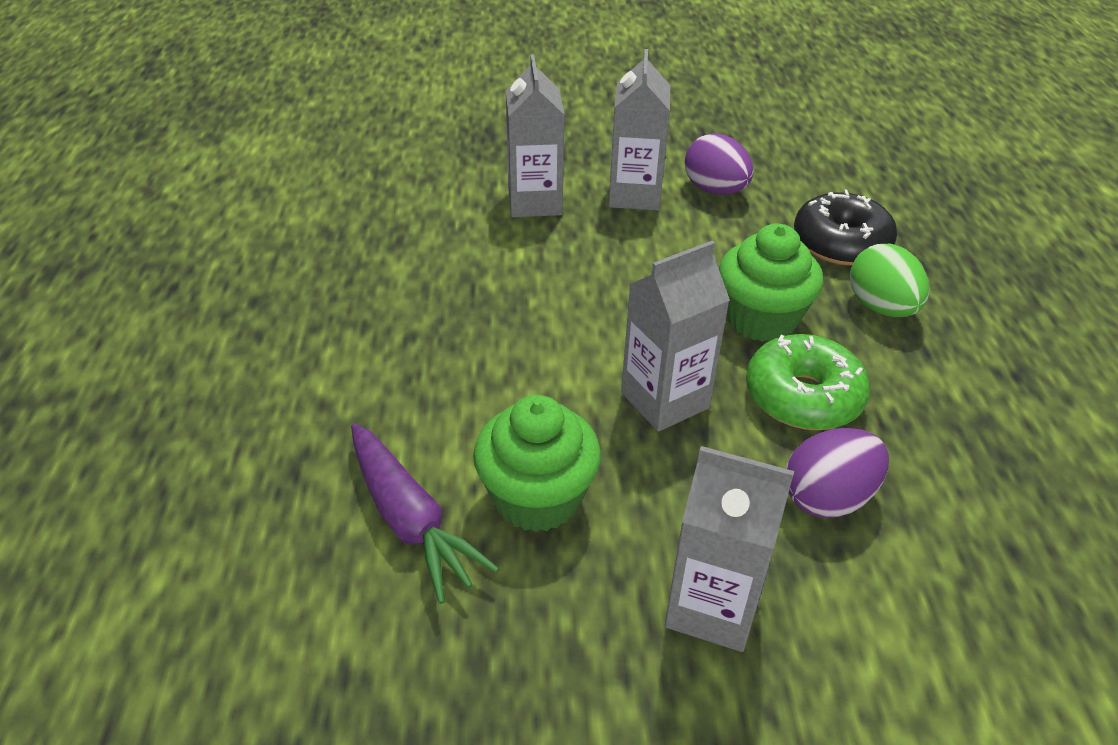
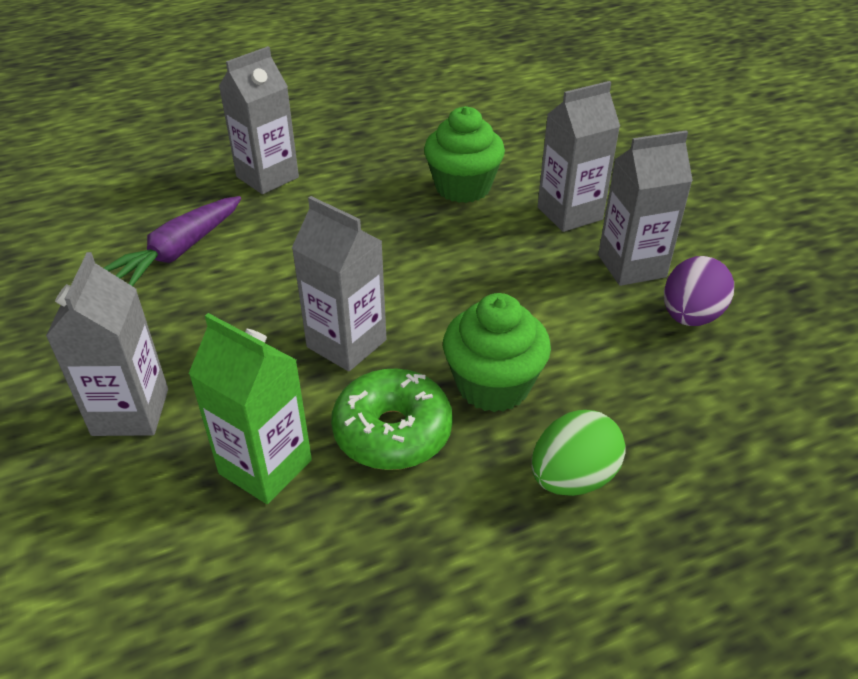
camera: 70 degrees right, 0 degrees up
(293, 402) = (267, 177): none -> grey carton
(537, 498) = (214, 301): green cupcake -> green cupcake (463, 187)
(827, 498) = (265, 467): purple egg -> green carton
(841, 243) = (671, 429): black donut -> none

